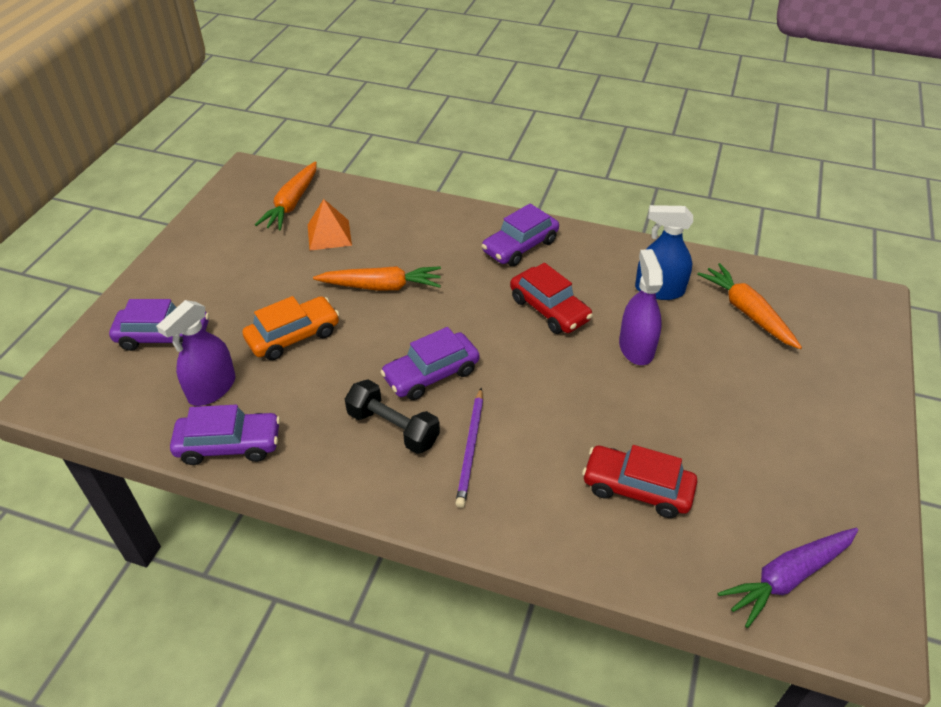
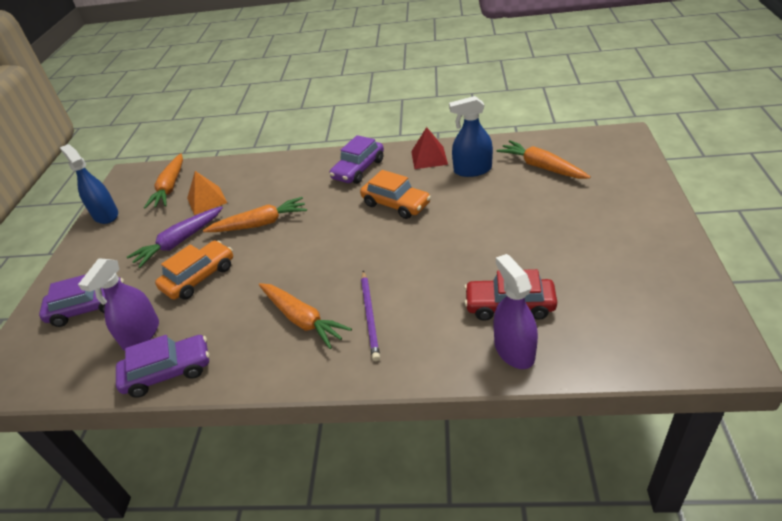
camera: 10 degrees left, 5 degrees down
(210, 219) = (105, 215): none -> blue spray bottle
(393, 428) = (302, 319): black dumbbell -> orange carrot
(431, 374) = (320, 273): purple car -> none
(549, 309) = (396, 204): red car -> orange car
(611, 256) = (429, 157): none -> red pyramid
(636, 347) = (471, 211): purple spray bottle -> purple spray bottle (514, 350)
(787, 577) = (647, 333): purple carrot -> purple carrot (179, 242)

